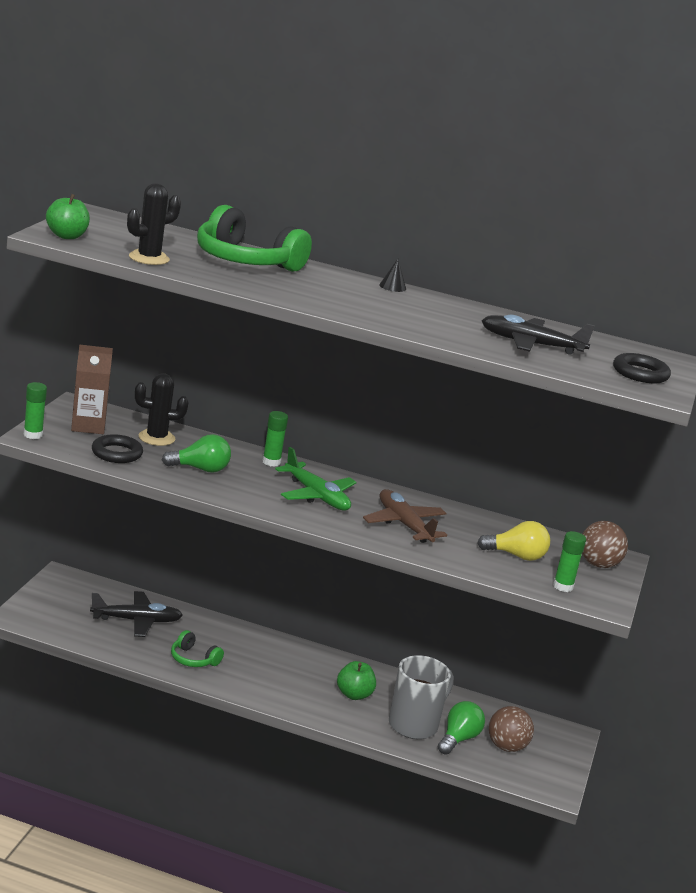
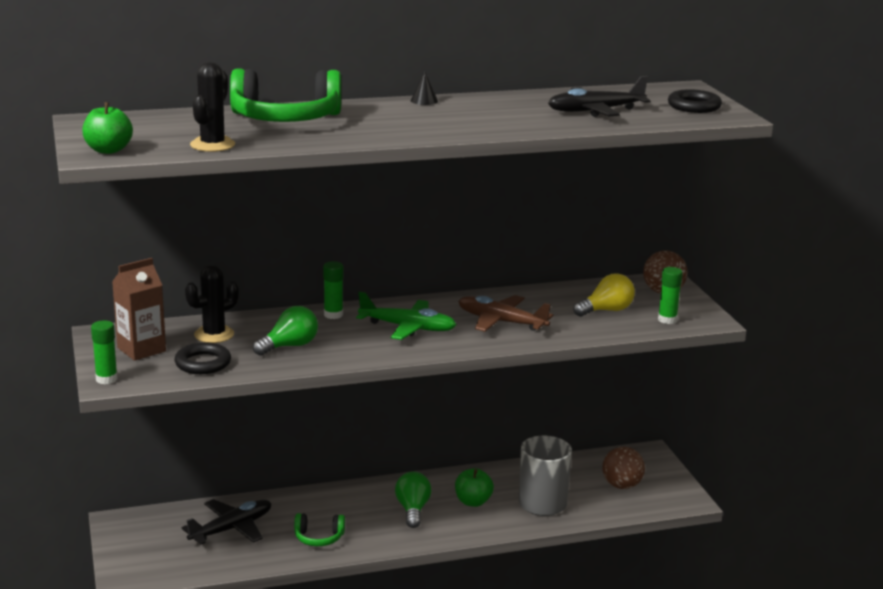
camera: 30 degrees left, 0 degrees up
(458, 739) = (584, 497): green light bulb -> green light bulb (412, 510)

